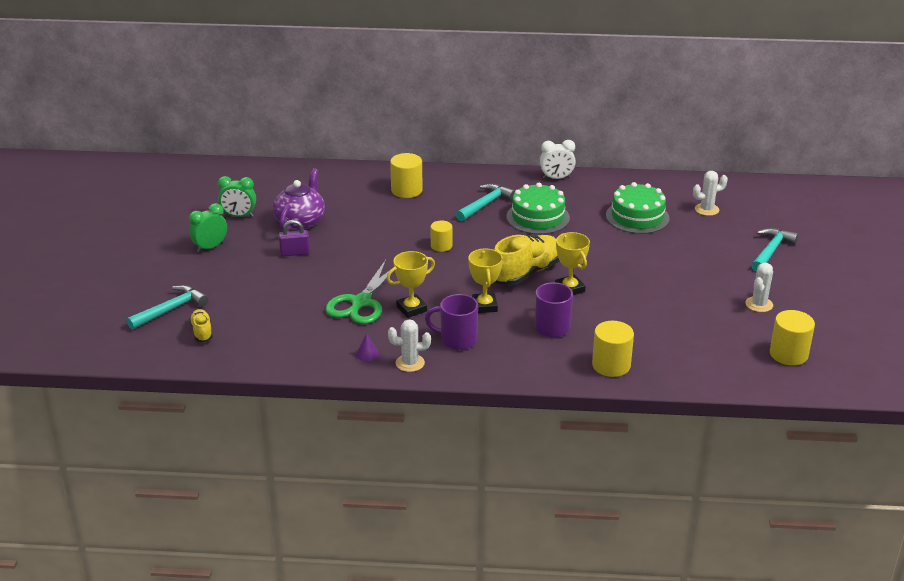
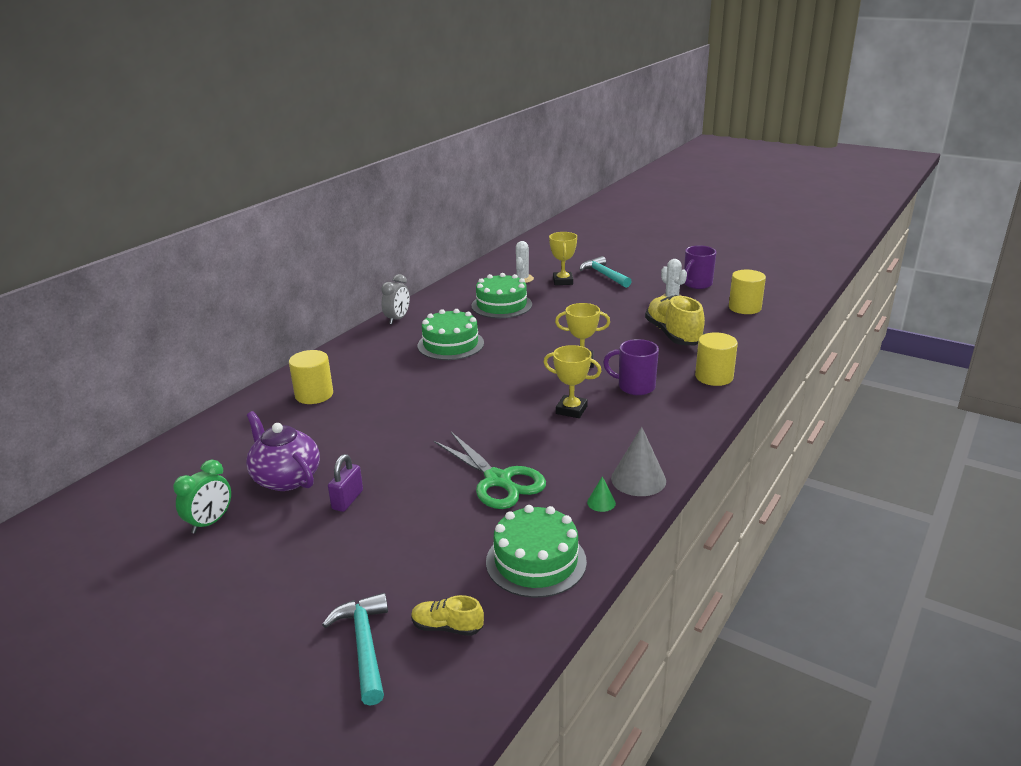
camera: 60 degrees left, 5 degrees down
(210, 247) = (252, 567): green clock -> none
(282, 345) = (536, 561): none -> green cake
(367, 354) = (601, 502): purple cone -> green cone
(410, 363) = (638, 479): white cactus -> grey cone
(411, 309) = (539, 451): yellow trophy -> yellow trophy (563, 281)
(441, 246) = (442, 404): yellow cylinder -> none
(457, 340) = (617, 440): purple mug -> purple mug (697, 284)
(485, 204) = (397, 362): turquoise hammer -> none
(526, 273) = (536, 374): yellow shoe -> yellow shoe (673, 334)
(556, 178) = (397, 319): white clock -> grey clock

